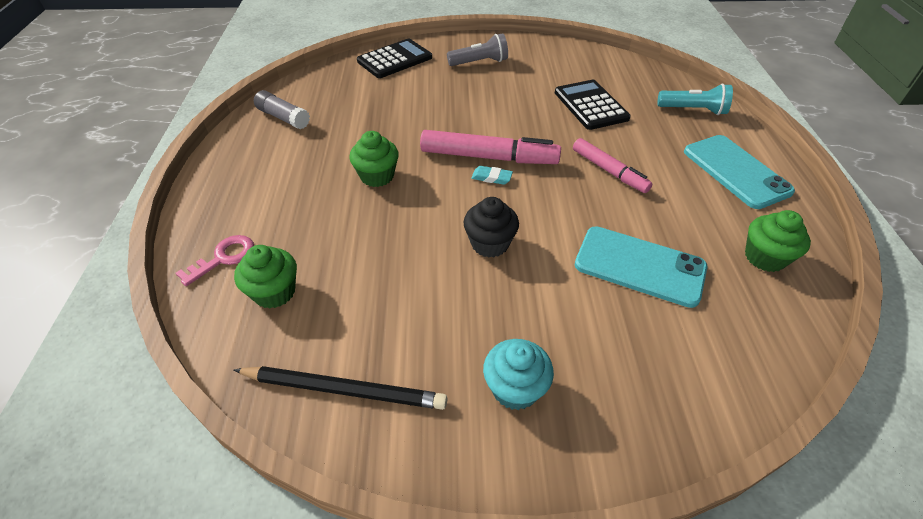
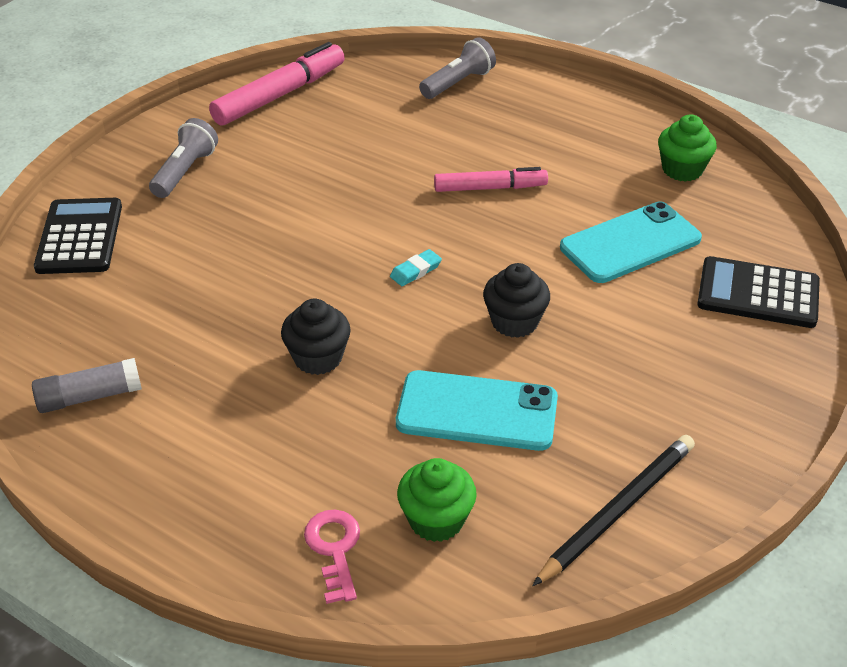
camera: 55 degrees left, 5 degrees down
(377, 176) = (318, 358): green cupcake -> black cupcake
(488, 157) = (379, 256): pink marker -> pink marker (280, 95)
(515, 388) = (701, 392): turquoise cupcake -> none
(590, 105) = (373, 139): black calculator -> black calculator (758, 294)
(693, 110) = (458, 83): turquoise flashlight -> grey flashlight
(736, 171) = (569, 116): turquoise phone -> turquoise phone (477, 411)

